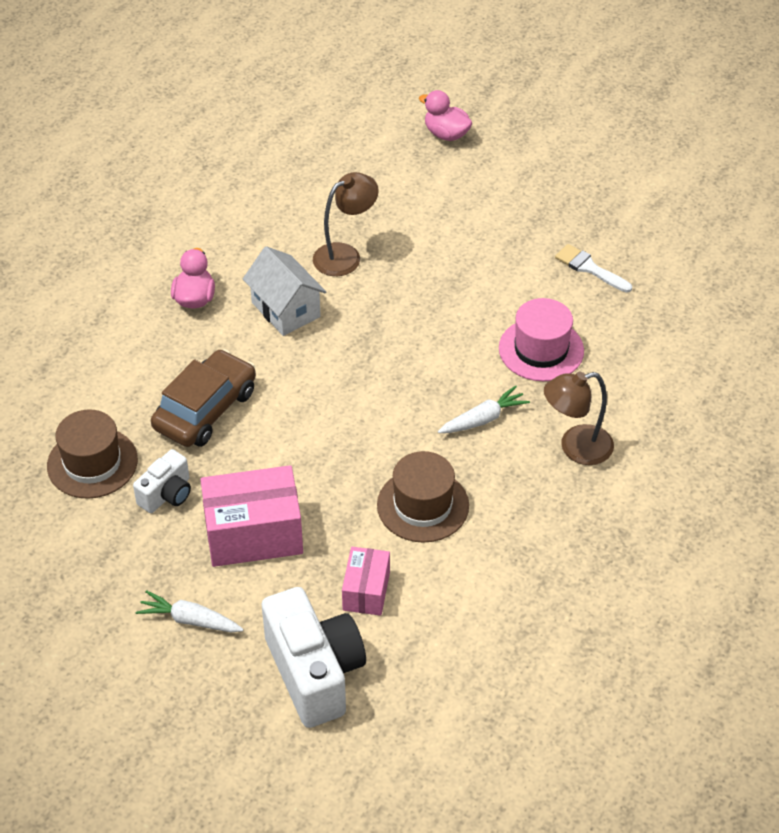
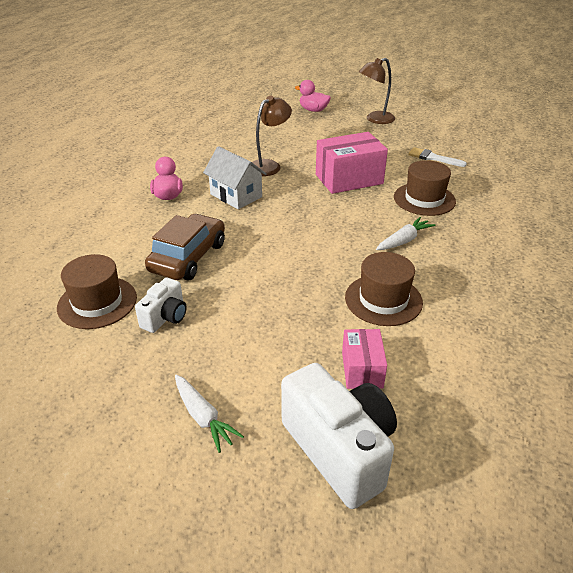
camera: 10 degrees left, 10 degrees down
(189, 620) = (203, 417): white carrot -> white carrot turned 135 degrees counterclockwise
(253, 534) = (248, 337): pink box -> pink box (349, 179)
(541, 349) = (424, 199): pink hat -> brown hat
(576, 448) = (481, 250): brown lamp -> brown lamp (375, 119)

